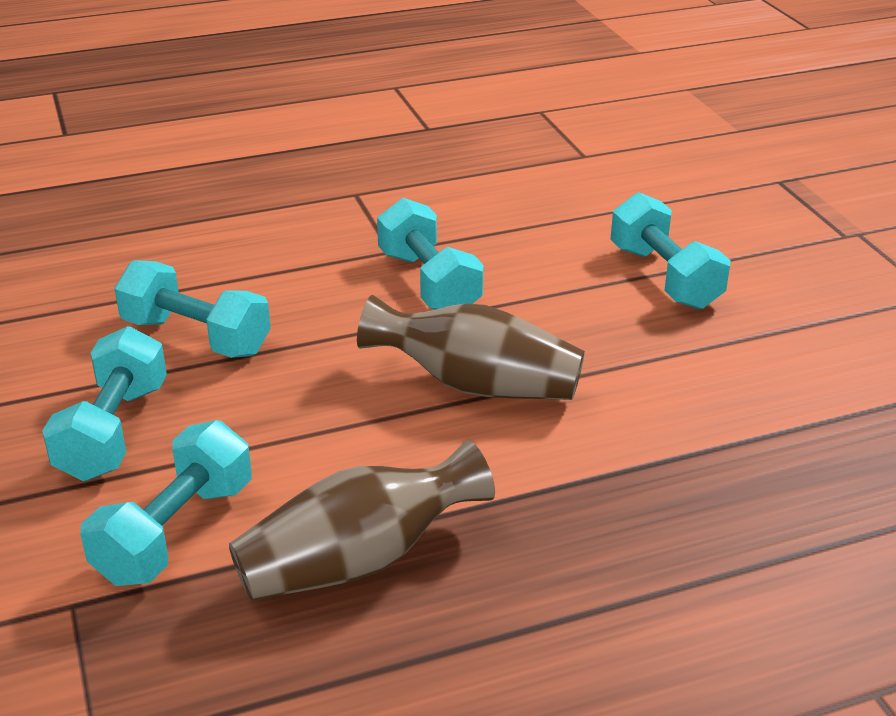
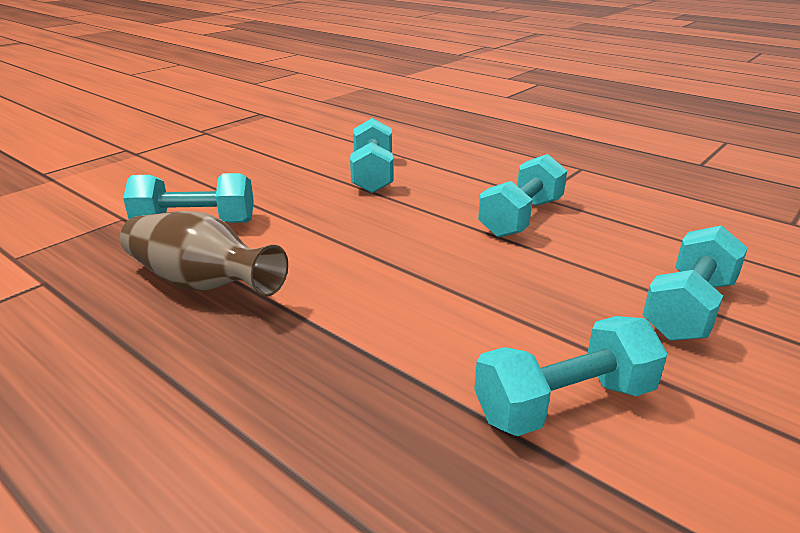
camera: 60 degrees right, 5 degrees down
(113, 431) = (269, 183): turquoise dumbbell -> turquoise dumbbell (564, 403)
(476, 385) = (426, 268): brown vase -> none

